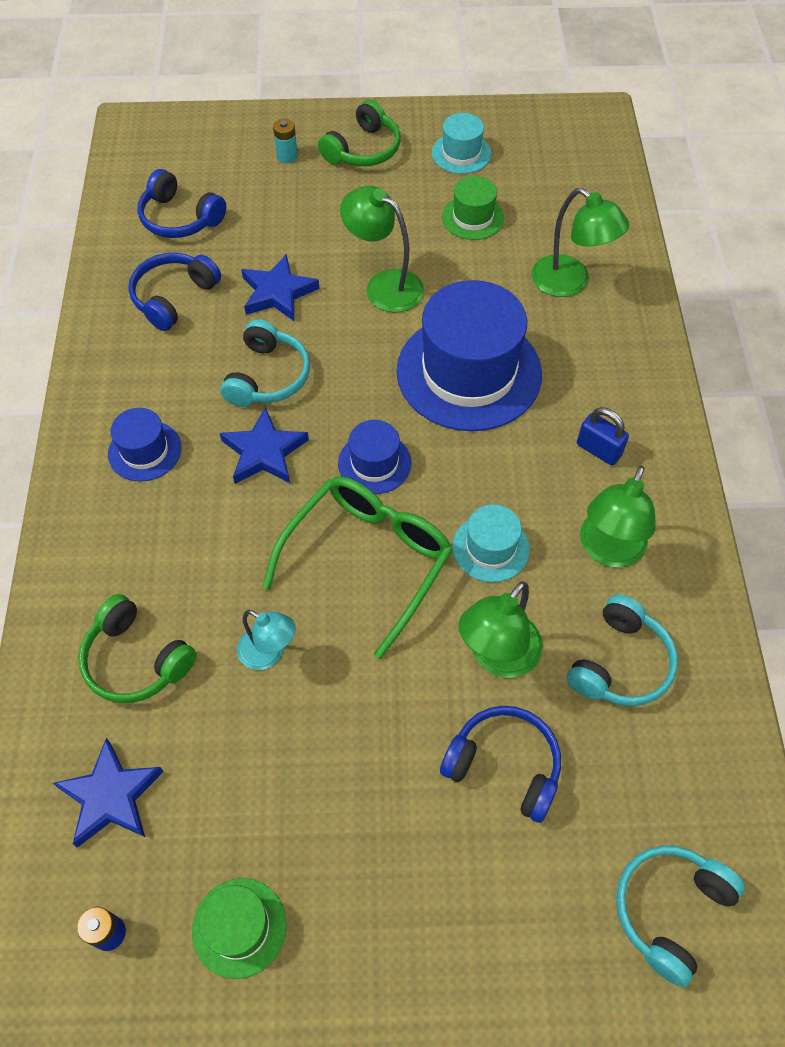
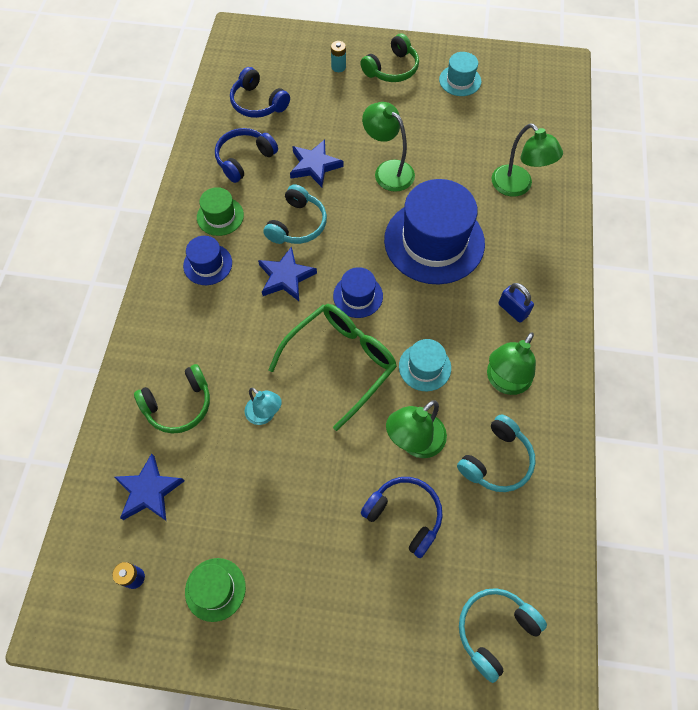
camera: 10 degrees right, 5 degrees up
(136, 660) = (179, 405): green headphones -> green headphones turned 75 degrees counterclockwise
(472, 217) = (459, 129): green hat -> green hat (220, 216)

